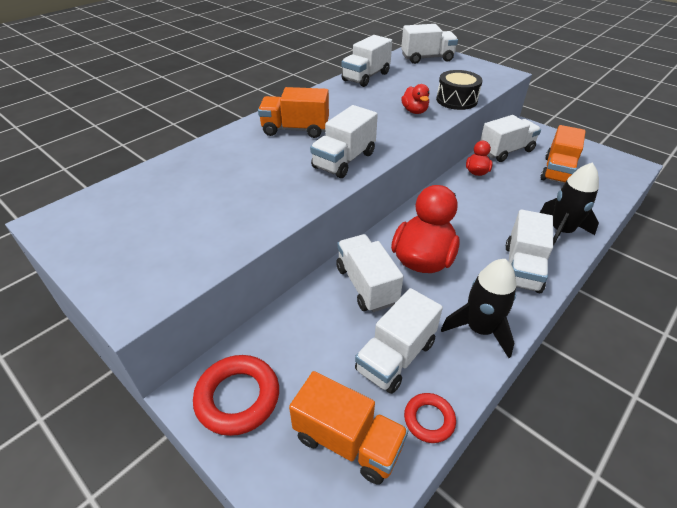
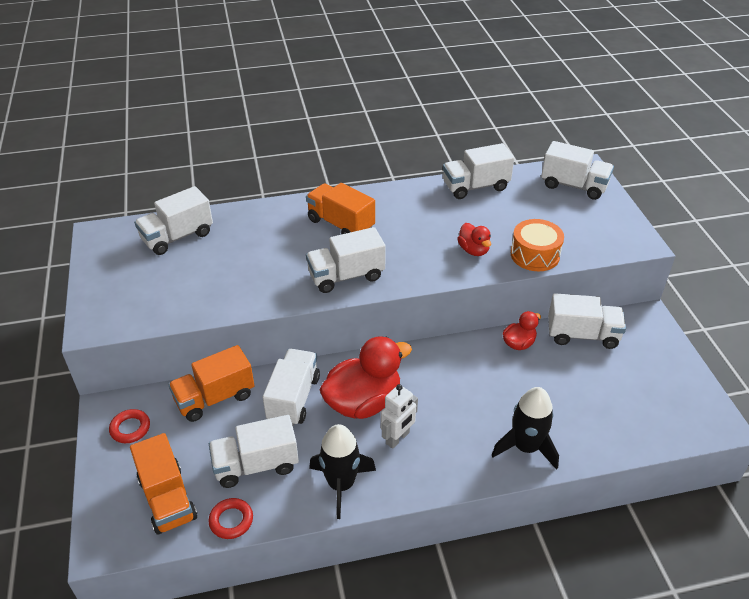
camera: 35 degrees right, 0 degrees up
(238, 397) = (130, 428): red ring -> red ring, size x0.58
(414, 111) = (473, 250): red duck -> red duck turned 45 degrees counterclockwise
(456, 100) = (535, 255): black drum -> orange drum
(477, 271) = (398, 438): none -> white robot
(522, 268) = (441, 458): white truck -> white truck (177, 237)
(557, 171) = (611, 385): orange truck -> orange truck (215, 398)

